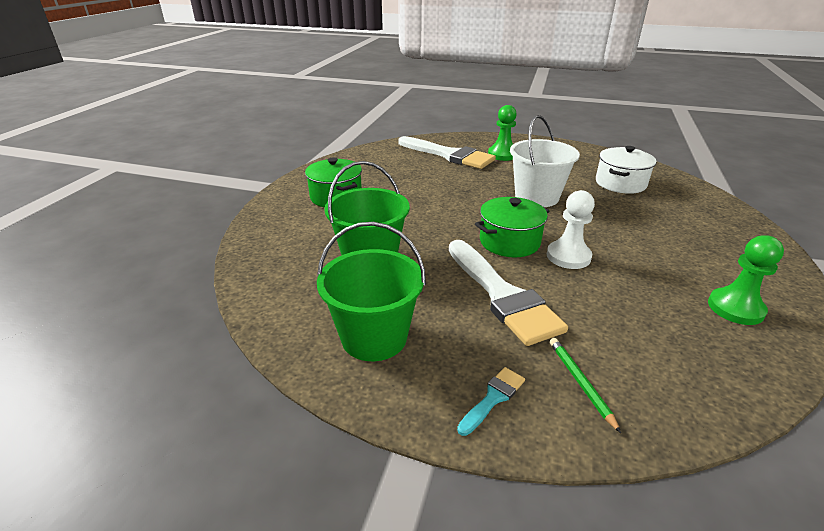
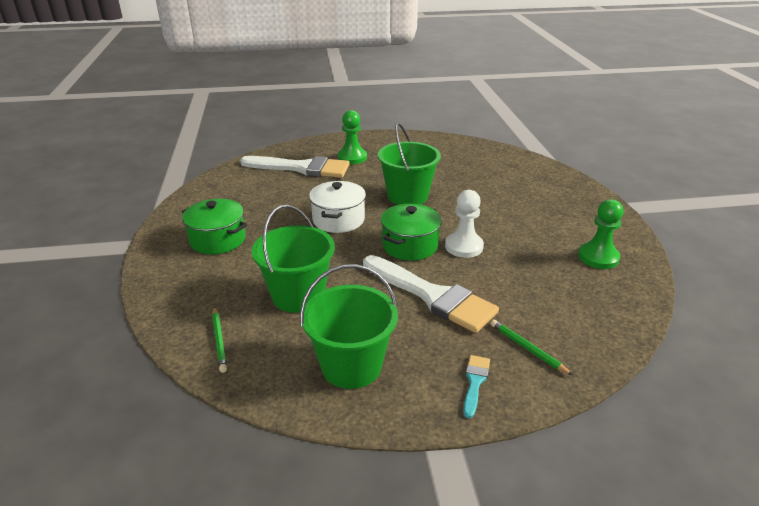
camera: 25 degrees left, 0 degrees up
(275, 278) = (219, 341): none -> green pencil
(536, 197) = (407, 196): white bucket -> green bucket
(620, 183) = (468, 167): white pot -> white pot (338, 220)

